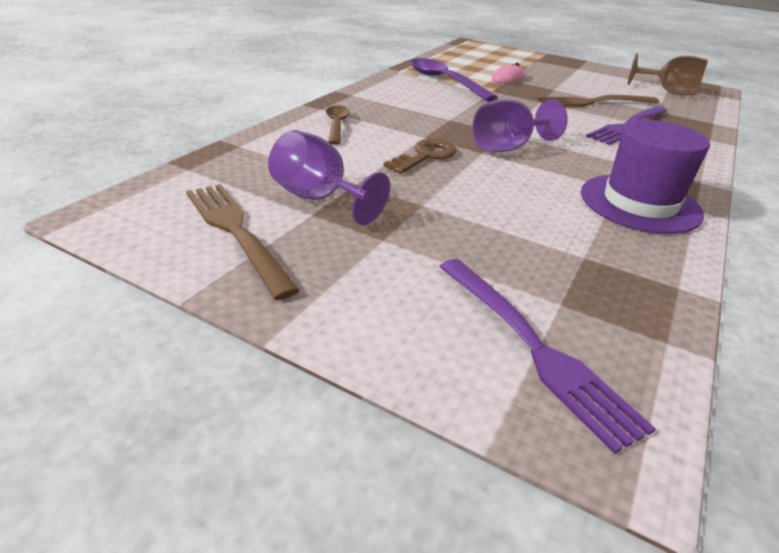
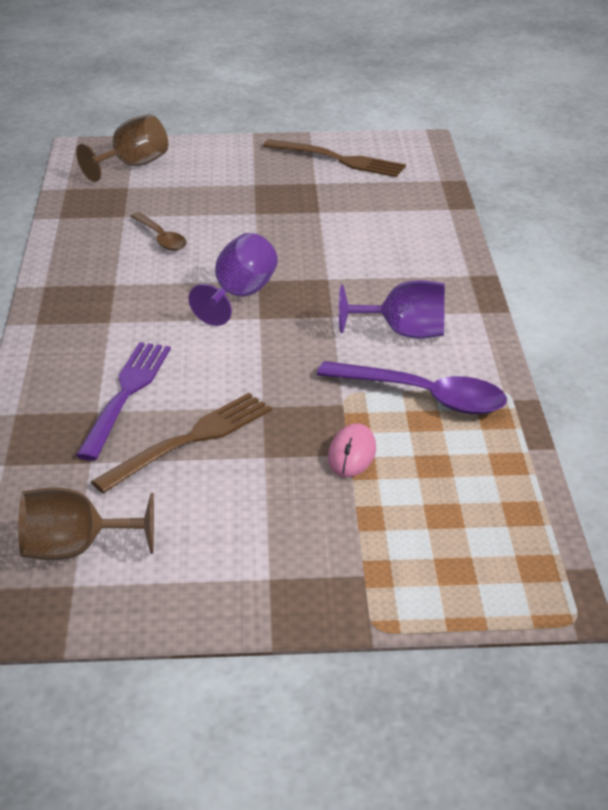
camera: 150 degrees right, 0 degrees up
(319, 199) = (325, 192): purple goblet -> purple goblet (404, 332)
(336, 125) = (418, 259): brown spoon -> brown spoon (161, 238)
(425, 156) = (300, 255): brown key -> none
(535, 348) = (132, 165): purple fork -> brown goblet
(640, 203) = (93, 273): purple hat -> none

